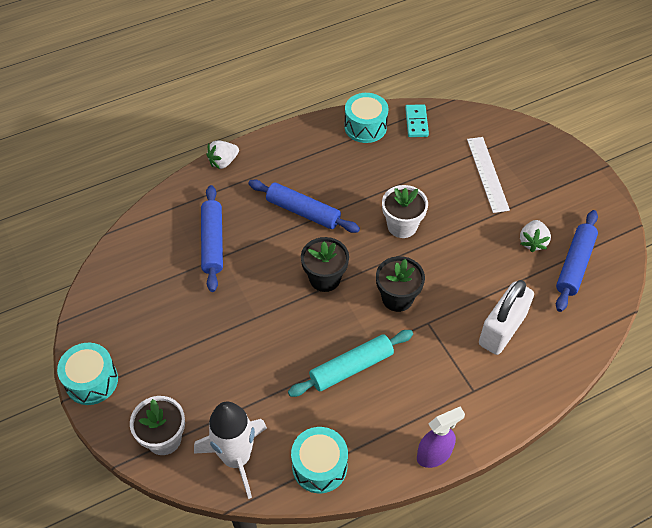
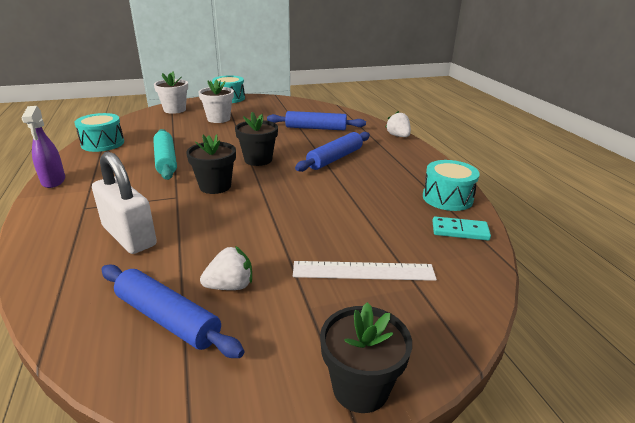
camera: 100 degrees right, 25 degrees down
(236, 458) = (140, 124): white rocket -> none
(402, 226) = (299, 200): white flower pot -> white flower pot (218, 119)
(532, 242) = (230, 286): white strawberry -> white strawberry turned 135 degrees clockwise
(581, 168) = (360, 388): none -> black flower pot

